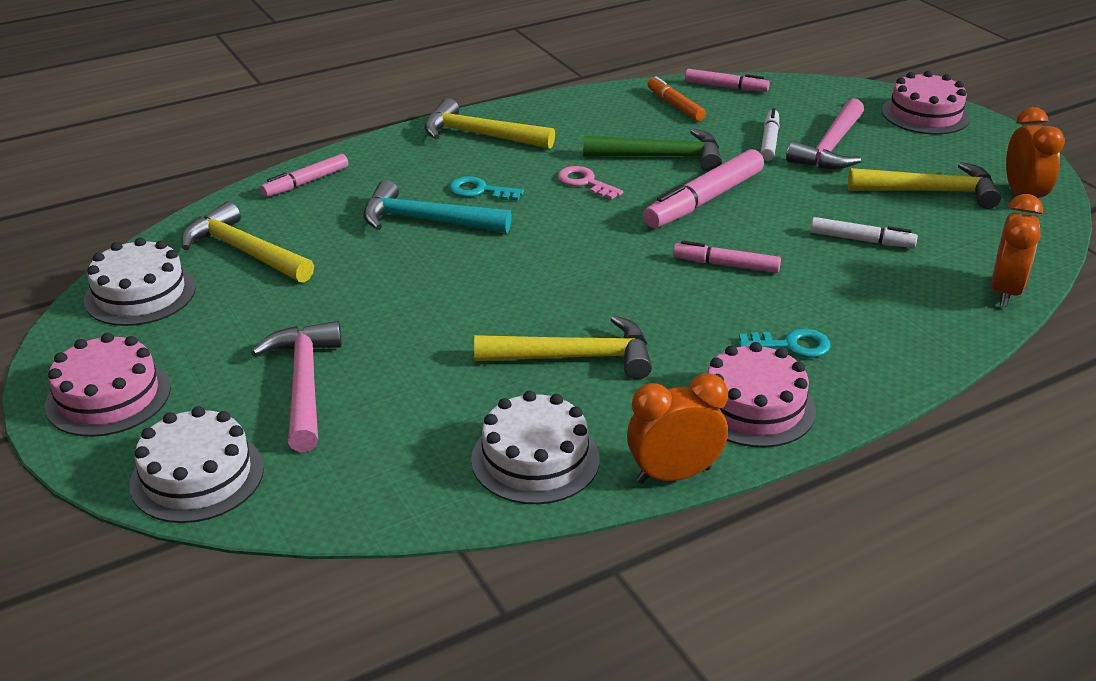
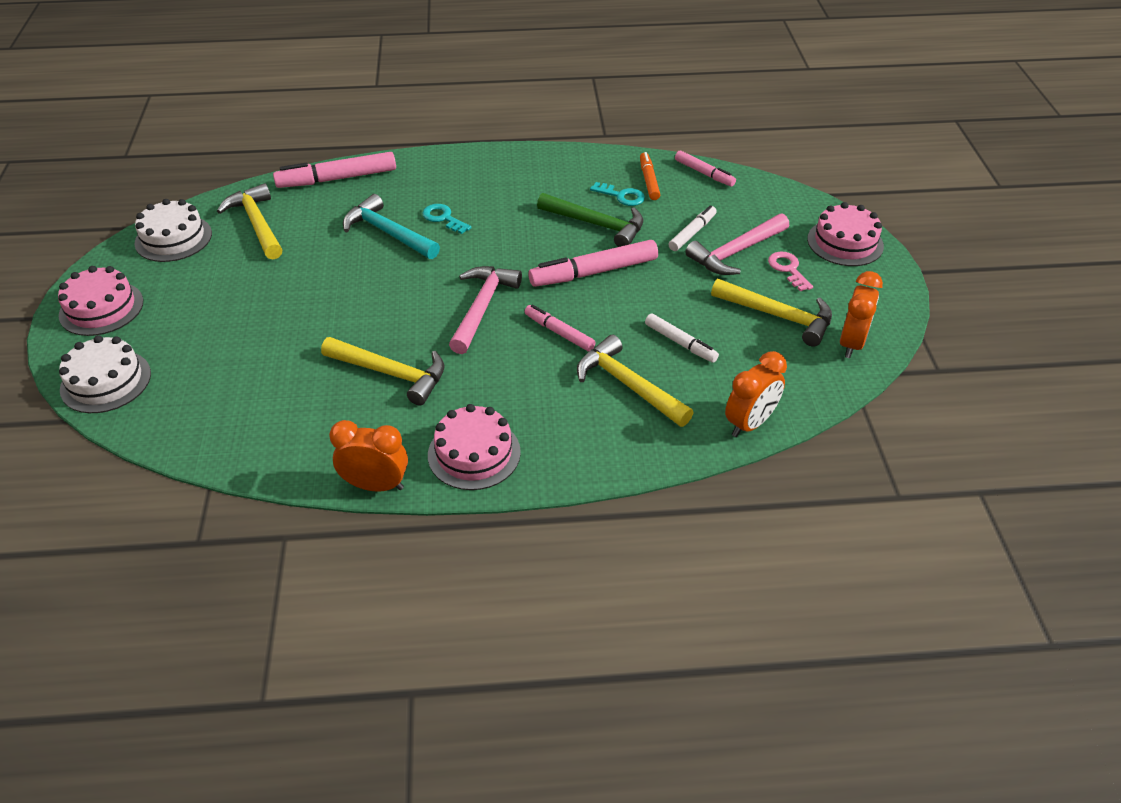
camera: 25 degrees right, 10 degrees up
(304, 384) = (213, 337): pink hammer -> pink hammer (482, 308)
(306, 182) = (337, 179): pink marker -> pink marker, size x1.68
(480, 135) = (484, 170): yellow hammer -> yellow hammer (628, 385)
(535, 459) = (301, 441): white cake -> none
(585, 182) = (521, 232): pink key -> pink key (788, 269)
(791, 345) = (545, 414): turquoise key -> turquoise key (622, 196)

